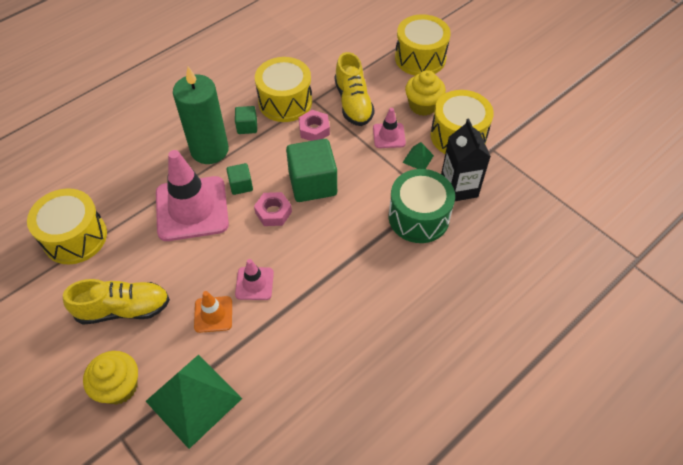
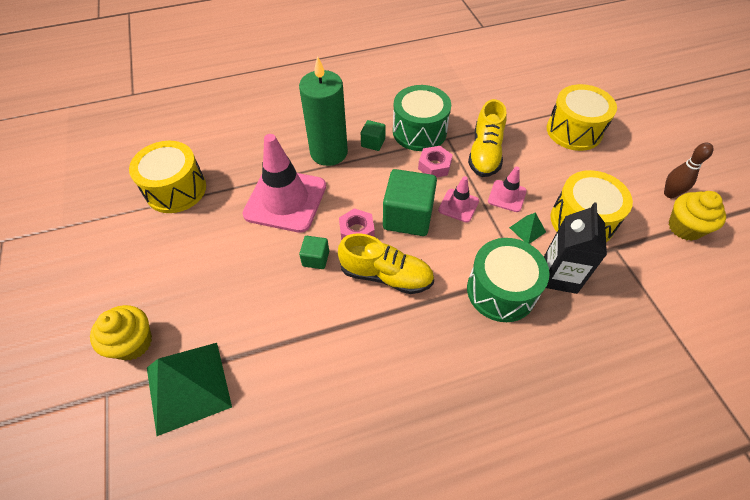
camera: 25 degrees right, 0 degrees up
(123, 309) = (178, 270): yellow shoe -> yellow shoe (386, 275)
(213, 314) = (251, 308): orange traffic cone -> none
(241, 185) = (340, 194): green cube -> green cube (316, 258)
(254, 283) = (304, 293): pink traffic cone -> pink traffic cone (458, 205)
(285, 102) = (419, 131): yellow drum -> green drum
(423, 105) = (556, 178): yellow cupcake -> yellow cupcake (685, 227)
(516, 89) = (669, 194): none -> brown bowling pin

